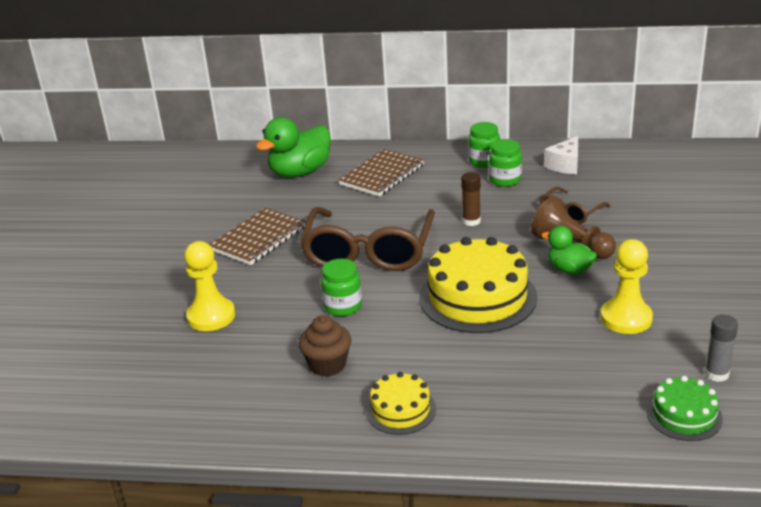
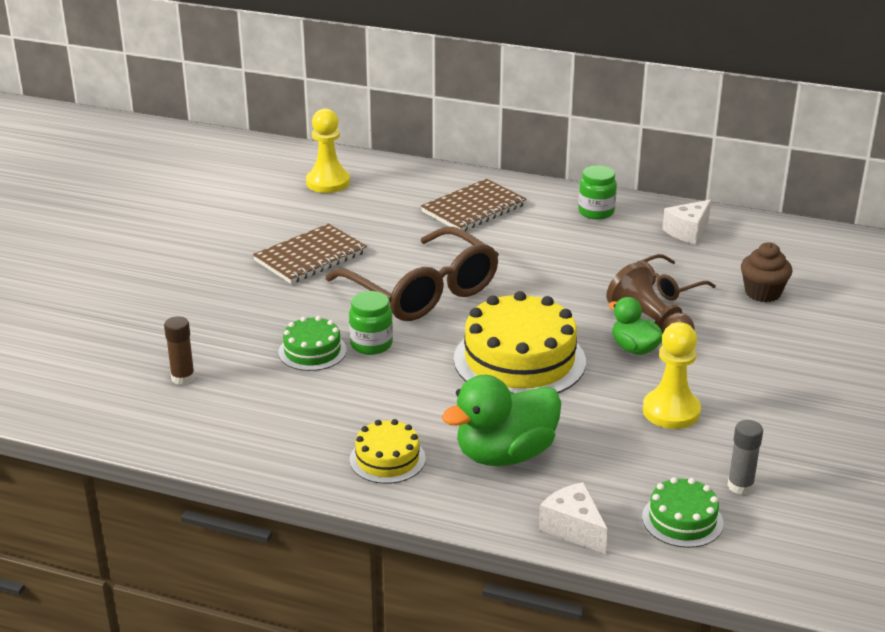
camera: 10 degrees right, 0 degrees up
(211, 316) = (230, 330): yellow pawn -> yellow pawn (328, 182)
(293, 322) = (312, 351): none -> green cake
(300, 172) = (384, 190): green duck -> green duck (505, 454)
(327, 365) = (331, 401): brown cupcake -> brown cupcake (762, 293)
(368, 252) = (422, 291): brown glasses -> brown glasses turned 60 degrees counterclockwise
(471, 221) = (550, 277): brown glue stick -> brown glue stick (183, 378)
(505, 180) = (610, 237): green jar -> none
(594, 442) = (573, 528): none -> white cheese

